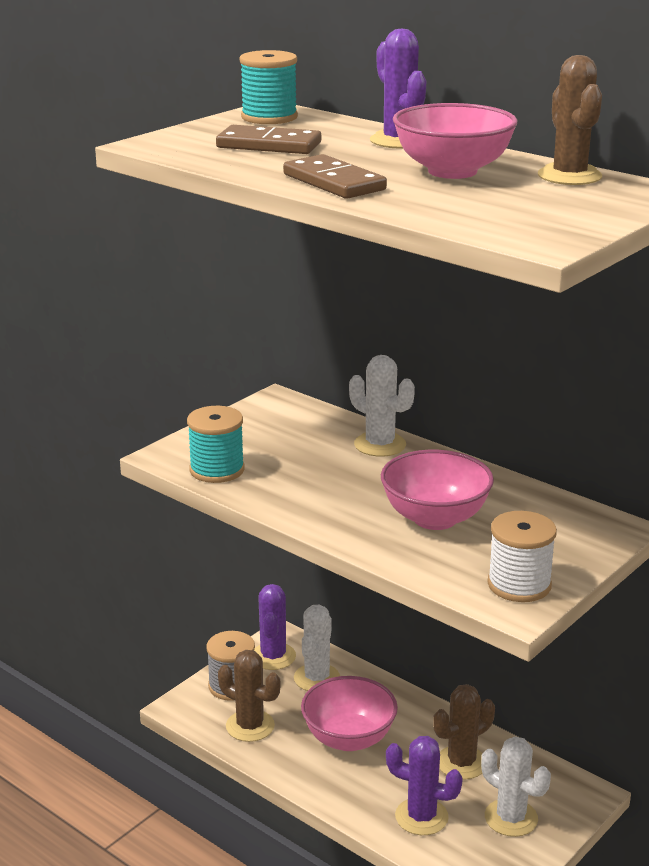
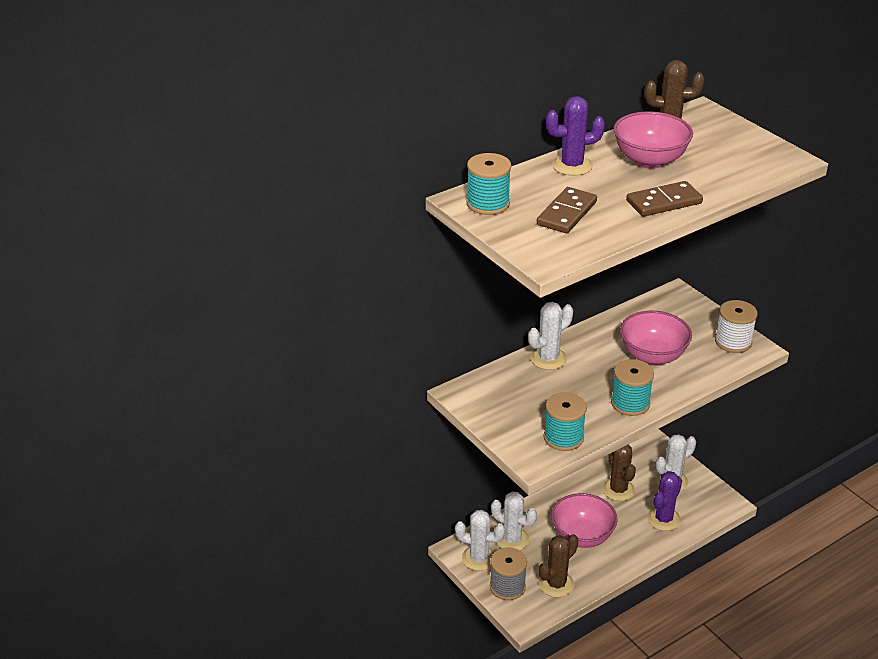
camera: 75 degrees left, 10 degrees up
(273, 656) = (479, 558): purple cactus -> white cactus
(311, 509) = (630, 403): none -> turquoise spool

